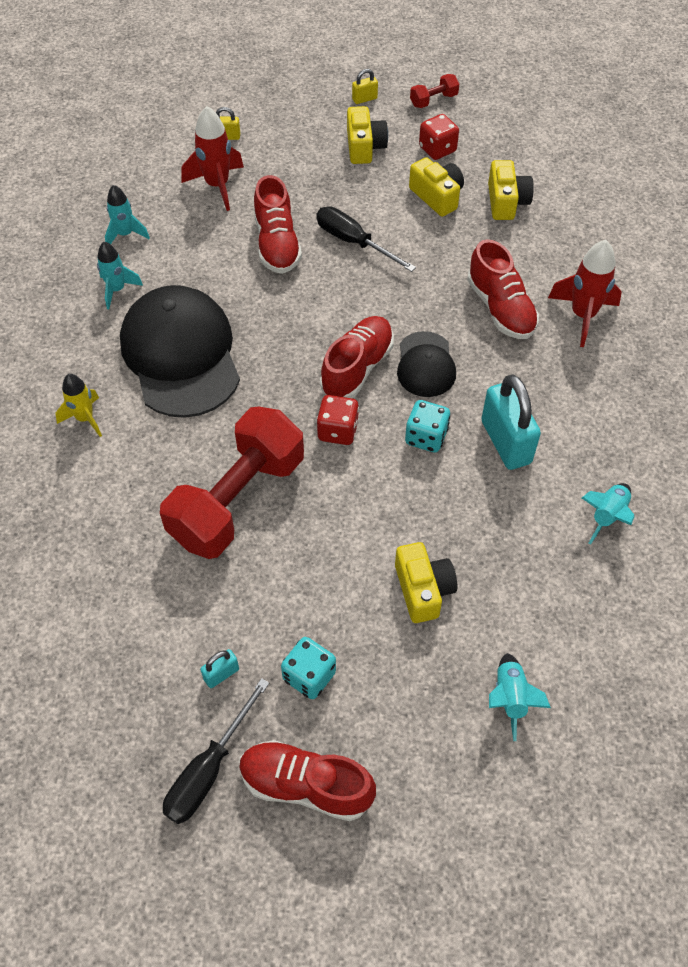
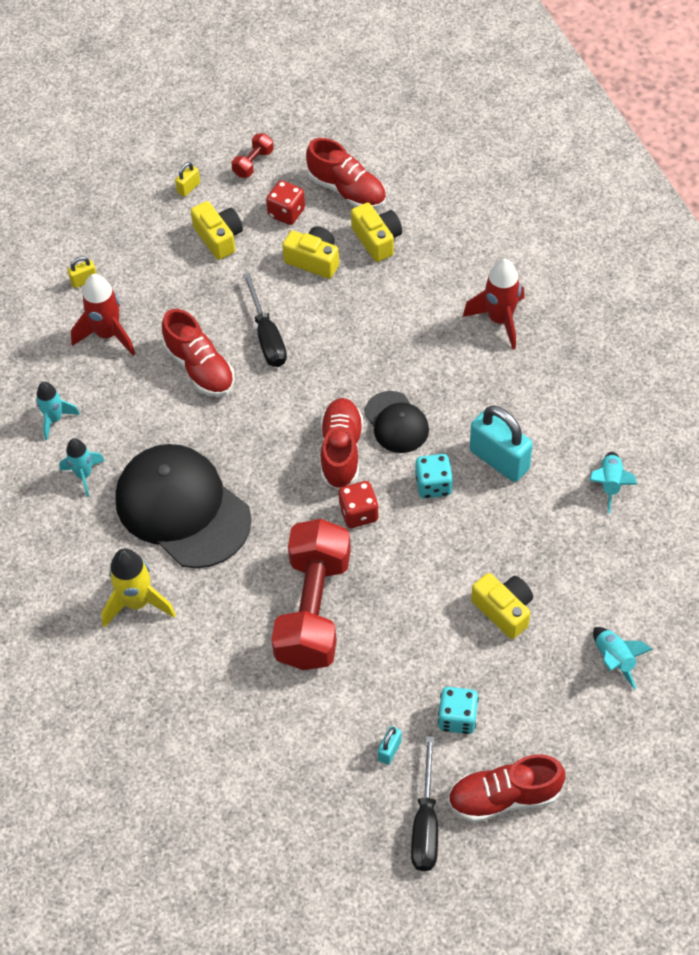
camera: 25 degrees left, 0 degrees up
(85, 418) = (137, 602): yellow rocket -> yellow rocket, size x1.53
(353, 242) = (267, 336): black screwdriver -> black screwdriver turned 120 degrees counterclockwise
(500, 308) = (429, 343): red shoe -> red shoe (347, 190)

